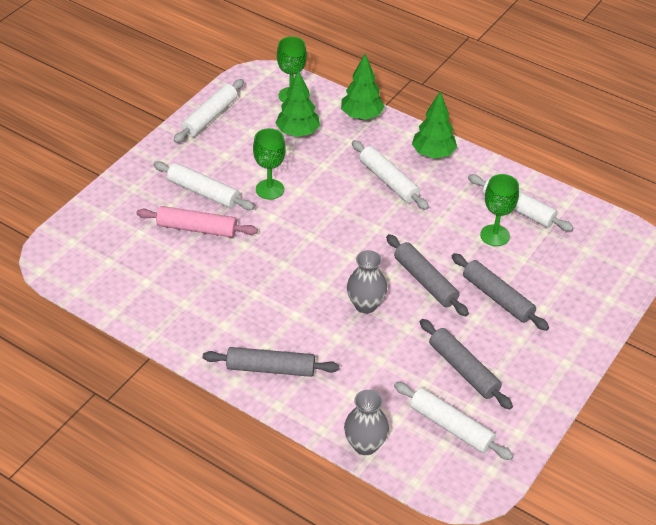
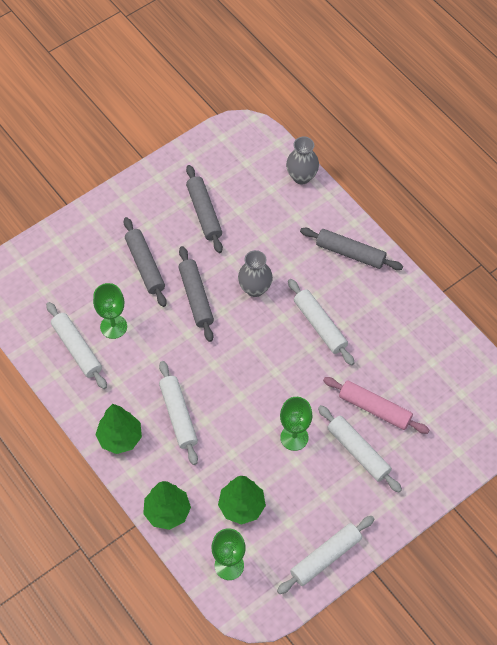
camera: 160 degrees left, 15 degrees up
(451, 426) = (235, 173): white rolling pin -> white rolling pin (320, 325)

